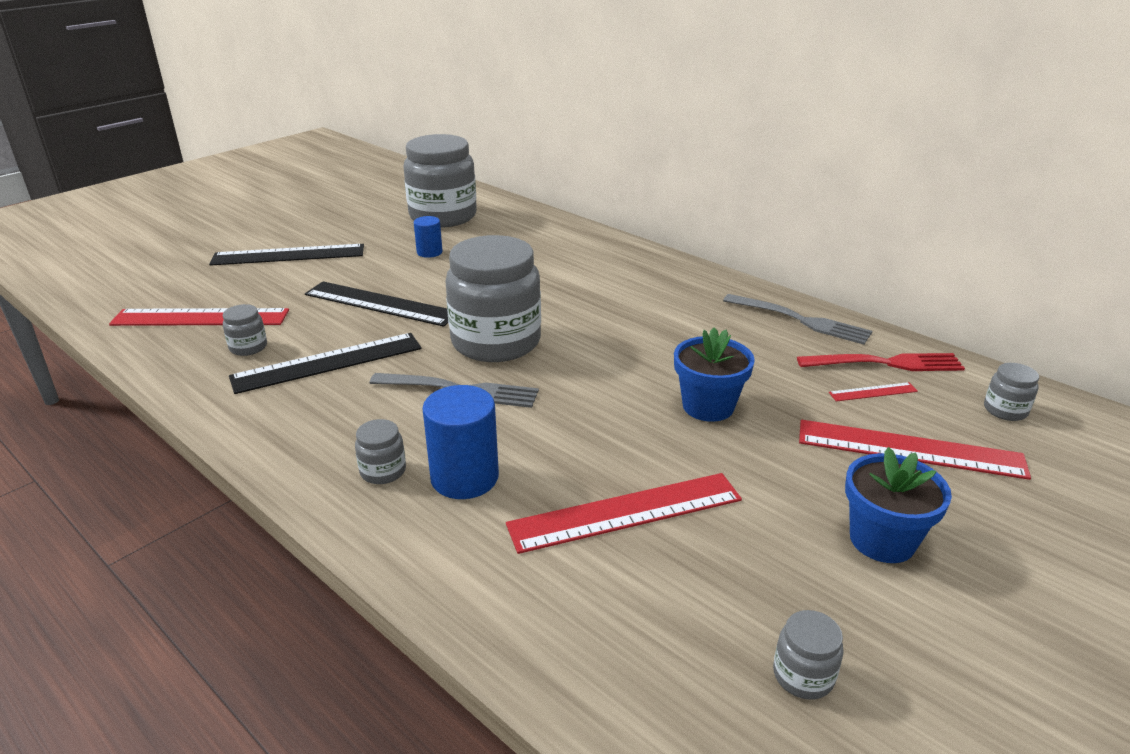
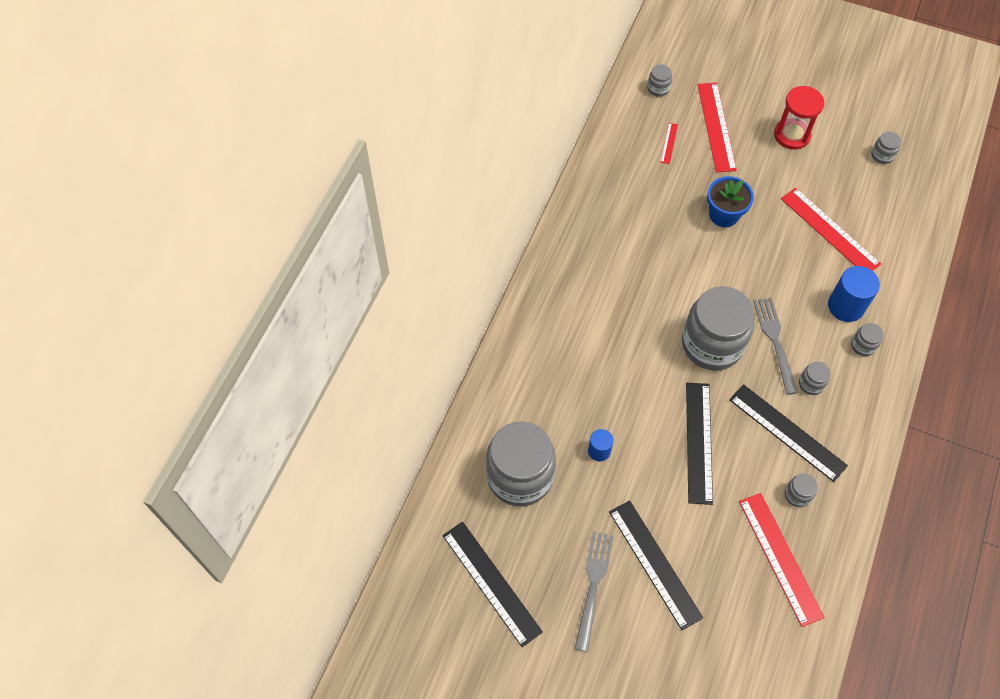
camera: 110 degrees left, 30 degrees up
(363, 193) = (491, 583): none -> black ruler
(371, 401) = (811, 384): none -> grey jar
(800, 320) = (599, 183): grey fork -> grey fork (593, 585)
(873, 392) = (669, 143): red ruler -> red ruler turned 45 degrees clockwise
(882, 540) = (792, 135): blue flower pot -> red hourglass
(885, 363) = (633, 138): red fork -> none

